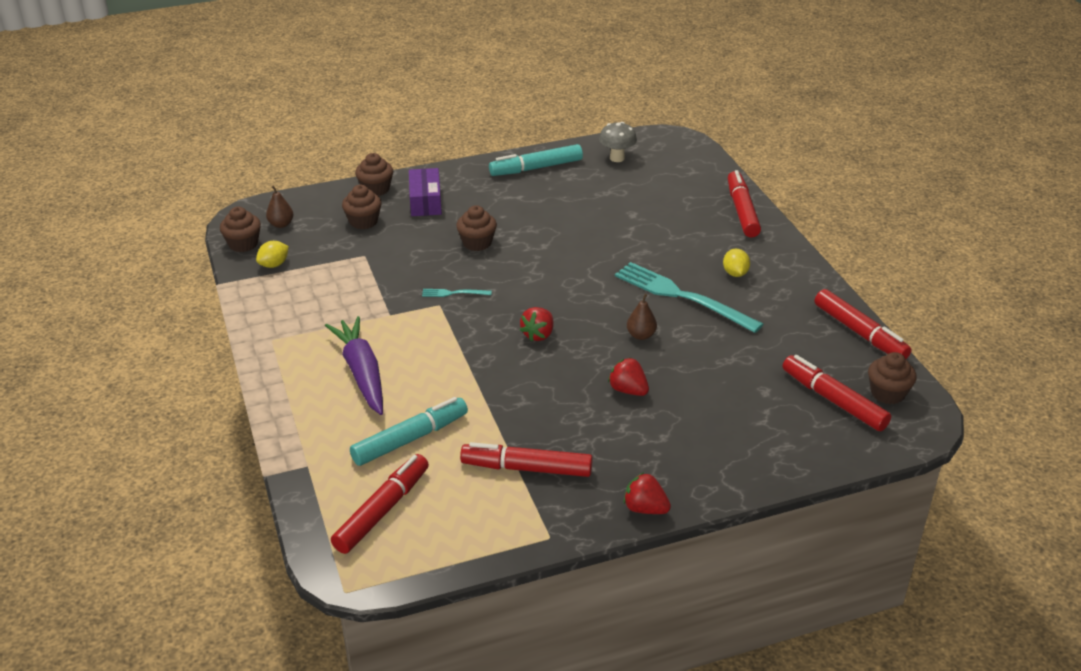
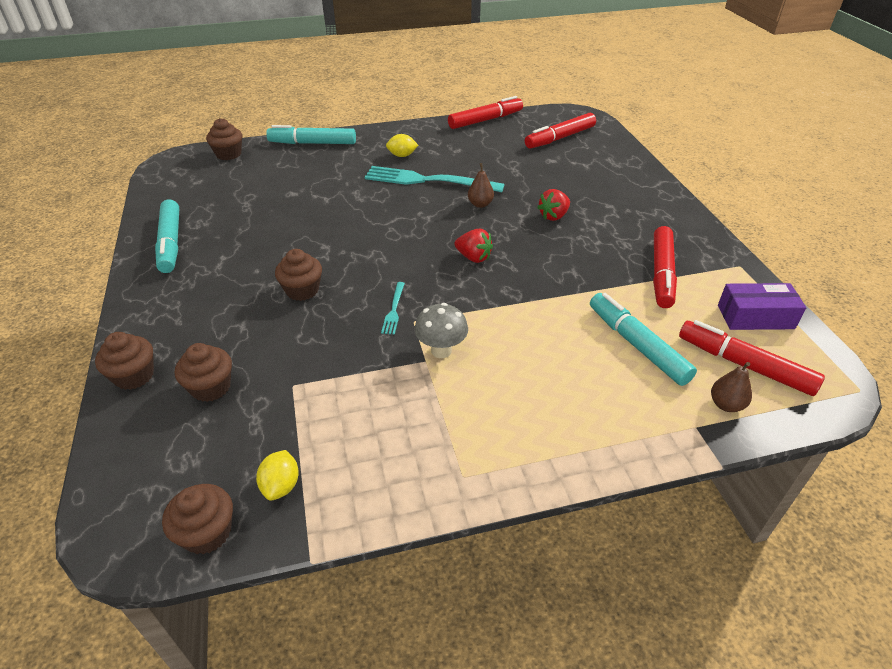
camera: 85 degrees left, 5 degrees up
(274, 265) = (281, 485): yellow lemon -> yellow lemon turned 45 degrees clockwise
(281, 224) = (172, 483): brown pear -> brown pear (726, 404)
(362, 373) = (532, 383): purple carrot -> none
(425, 201) = (192, 329): purple box -> purple box (755, 317)
(617, 158) = (185, 193): grey mushroom -> grey mushroom (441, 350)
(645, 508) = (692, 220): red strawberry -> none
(682, 296) = (428, 180): turquoise fork -> turquoise fork turned 60 degrees clockwise
(742, 211) = (312, 143): red marker -> turquoise marker
(887, 393) = (551, 120): brown cupcake -> brown cupcake (228, 154)

